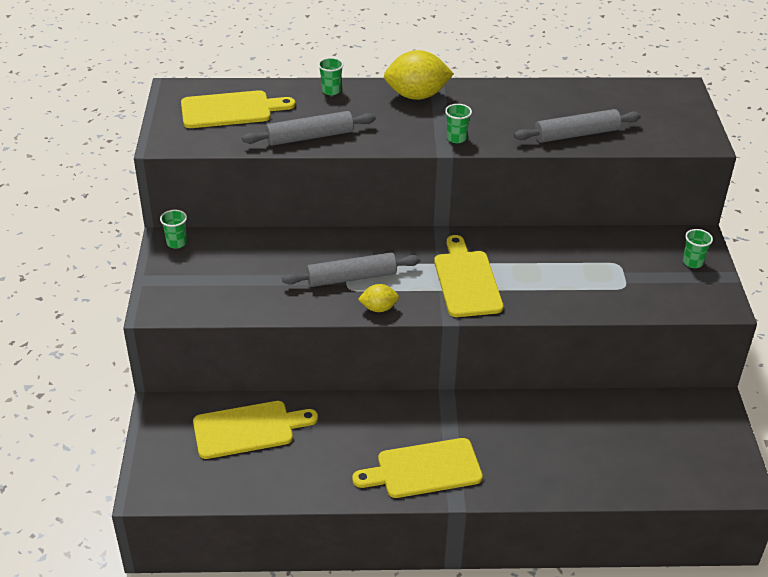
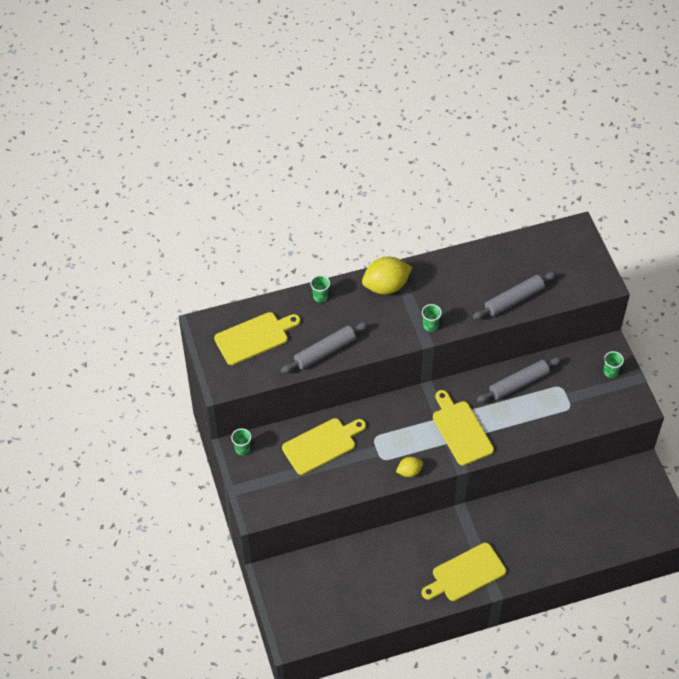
camera: 15 degrees left, 15 degrees up
(248, 429) = (337, 574): yellow cutting board -> yellow cutting board (322, 445)
(351, 277) = (380, 448): grey rolling pin -> grey rolling pin (518, 383)

